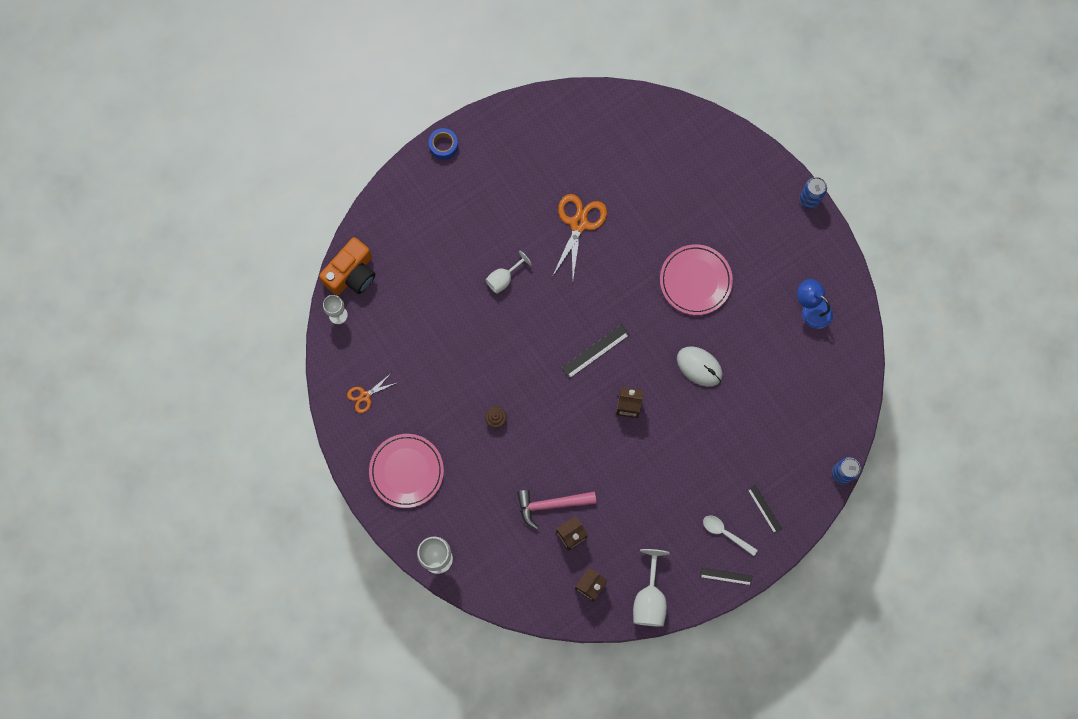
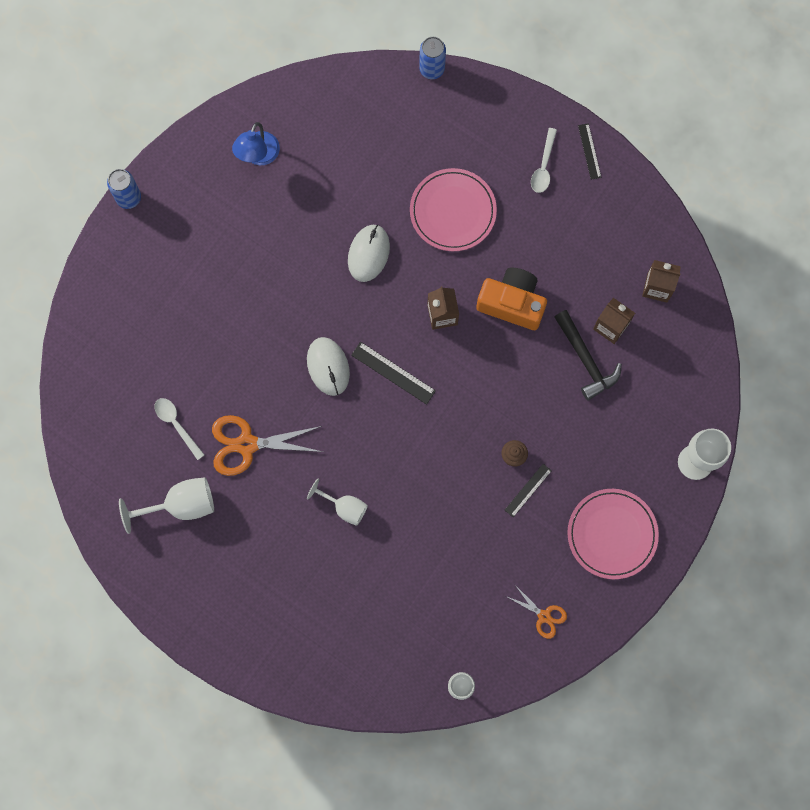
camera: 110 degrees left, 0 degrees up
(351, 274) = (403, 690): orange camera -> orange camera (512, 303)
(443, 146) = (204, 640): blue tape -> none
(551, 504) = (585, 359): pink hammer -> black hammer
(613, 177) = (176, 425): none -> white spoon
(618, 304) = (328, 367): none -> white mouse
(649, 599) = (645, 221): white goblet -> white goblet (181, 505)
(695, 280) = (269, 290): pink plate -> pink plate (453, 211)
(764, 509) = (501, 135): black ruler -> black ruler (528, 490)

